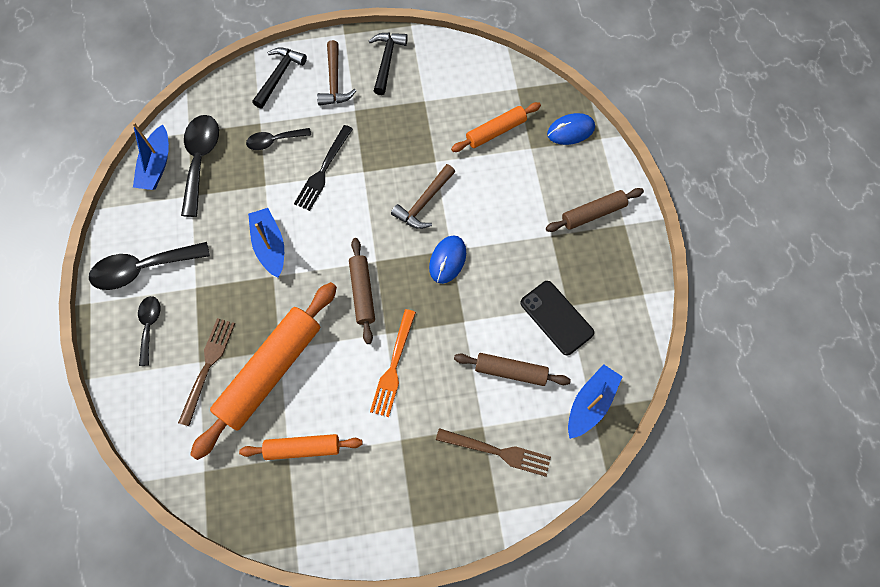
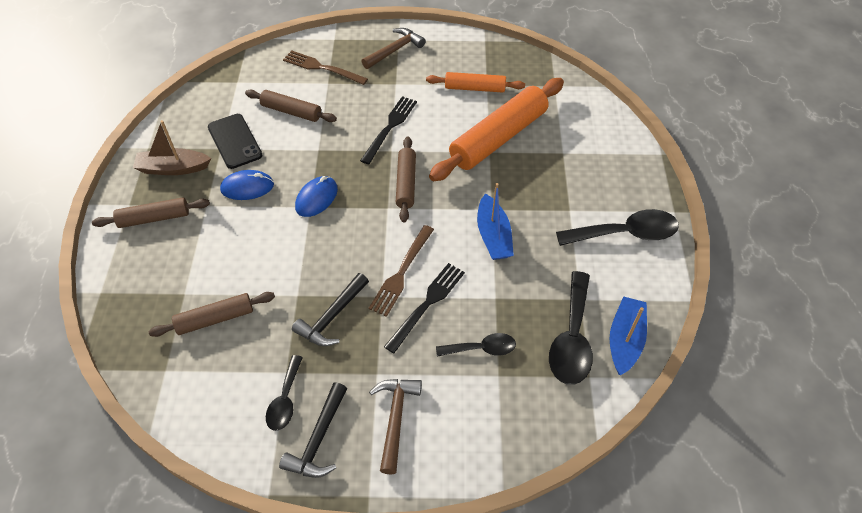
camera: 170 degrees left, 15 degrees down
(149, 326) = (611, 184): black spoon -> black spoon (285, 400)
(208, 366) = (554, 148): brown fork -> brown fork (401, 273)
(279, 76) = (469, 440): black hammer -> black hammer (332, 317)
(393, 367) = (390, 127): orange fork -> black fork
(424, 202) = (323, 254): brown hammer -> brown hammer (395, 50)
(495, 131) = (215, 319): orange rolling pin -> brown rolling pin
(570, 131) = (129, 306): blue mouse -> blue mouse (247, 187)
(590, 403) = (236, 85): blue boat -> none
(604, 272) = (173, 168): none -> brown boat

